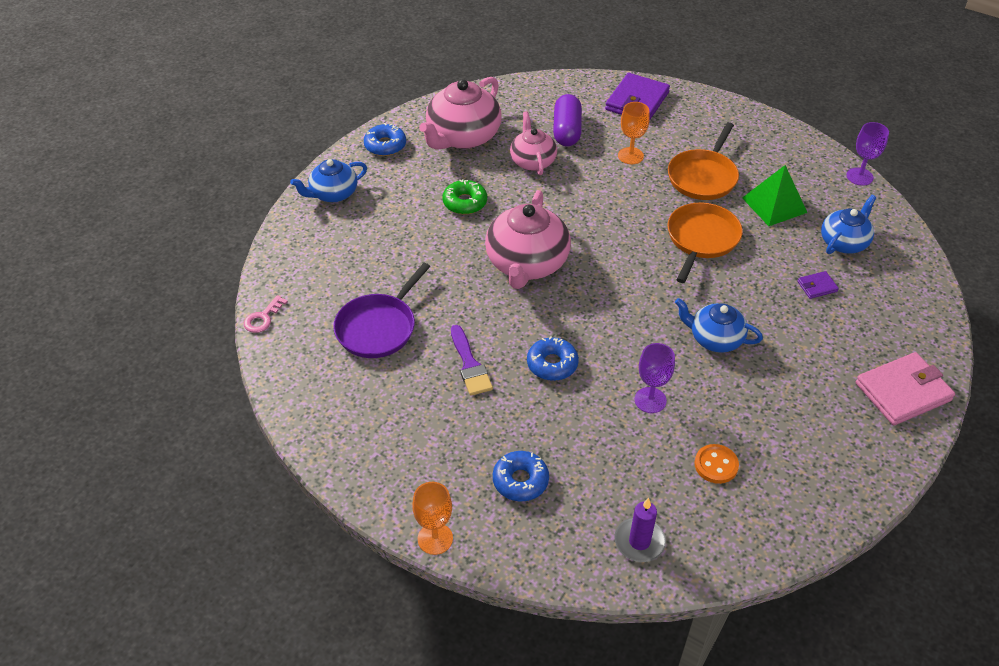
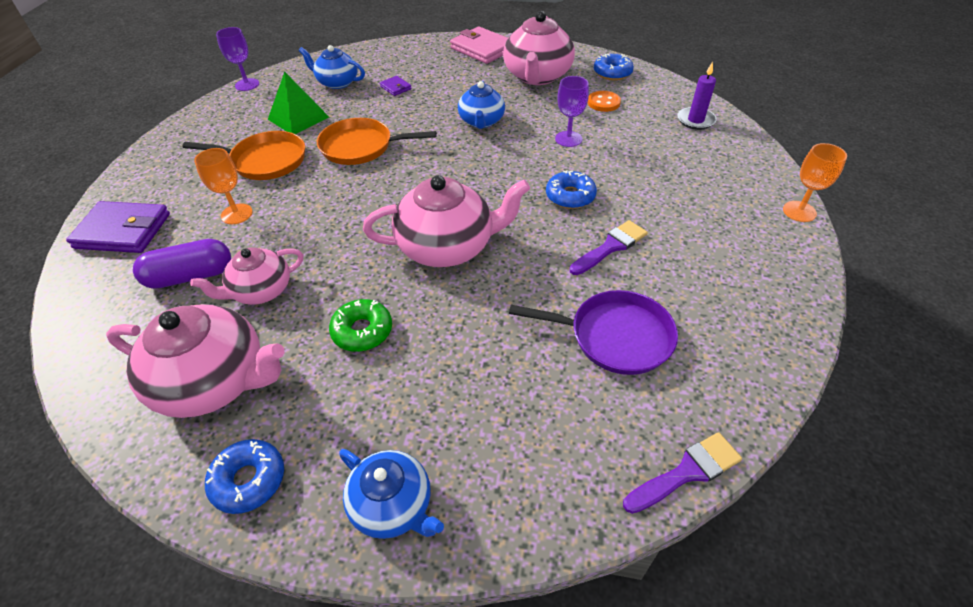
camera: 110 degrees left, 0 degrees up
(263, 318) = (687, 472): pink key -> purple brush
(520, 481) = (702, 182): blue donut -> blue donut (612, 73)
(806, 423) = (537, 76): none -> pink teapot

